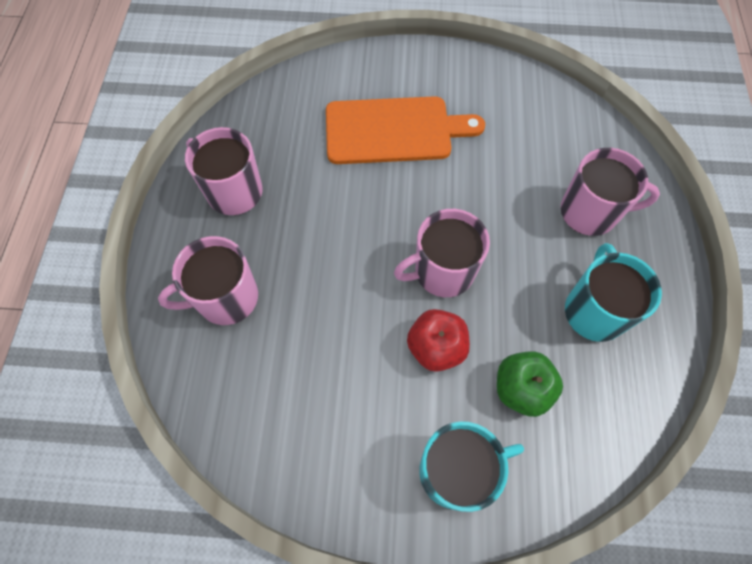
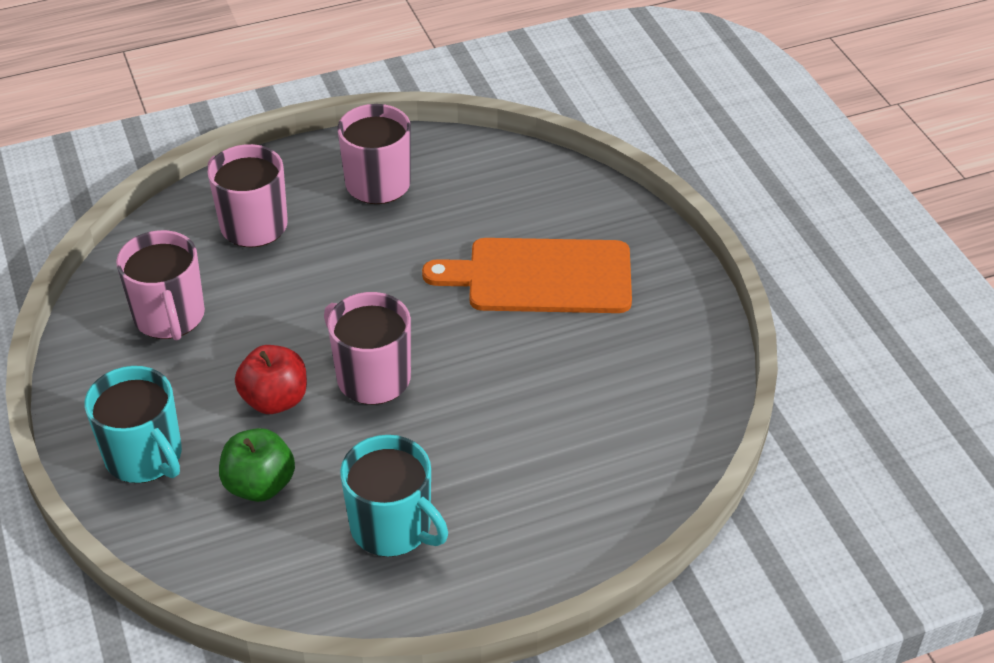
camera: 65 degrees right, 20 degrees down
(394, 131) = (541, 276): orange cutting board -> orange cutting board turned 120 degrees clockwise
(590, 212) = (534, 490): pink mug -> pink mug (169, 317)
(594, 311) = (392, 527): turquoise mug -> turquoise mug turned 60 degrees clockwise

